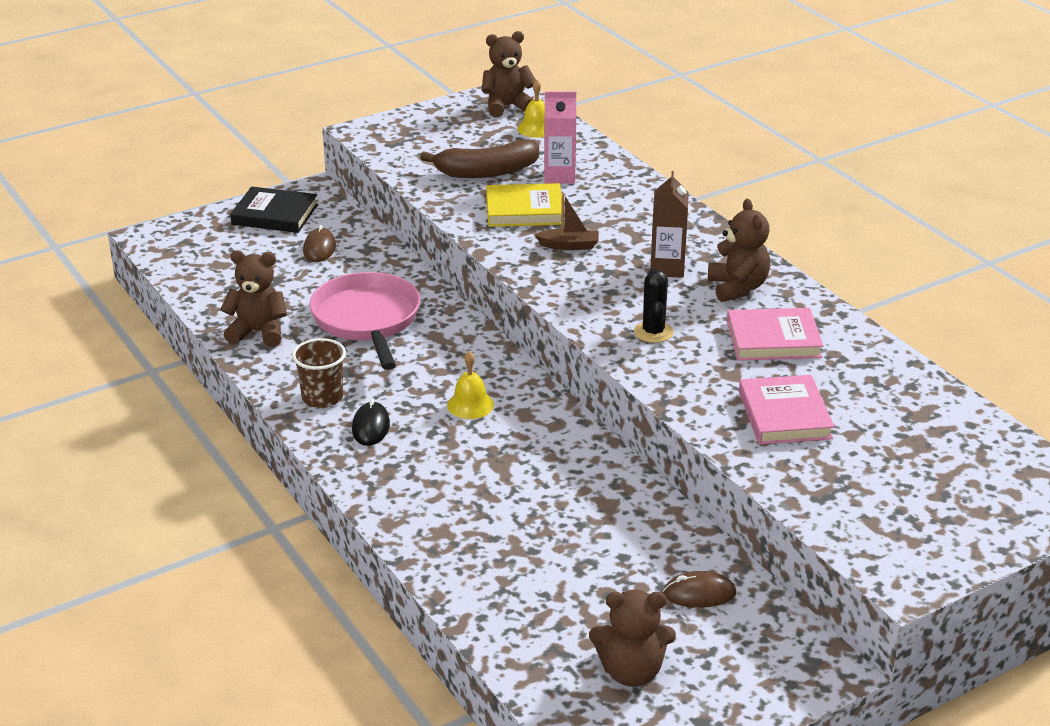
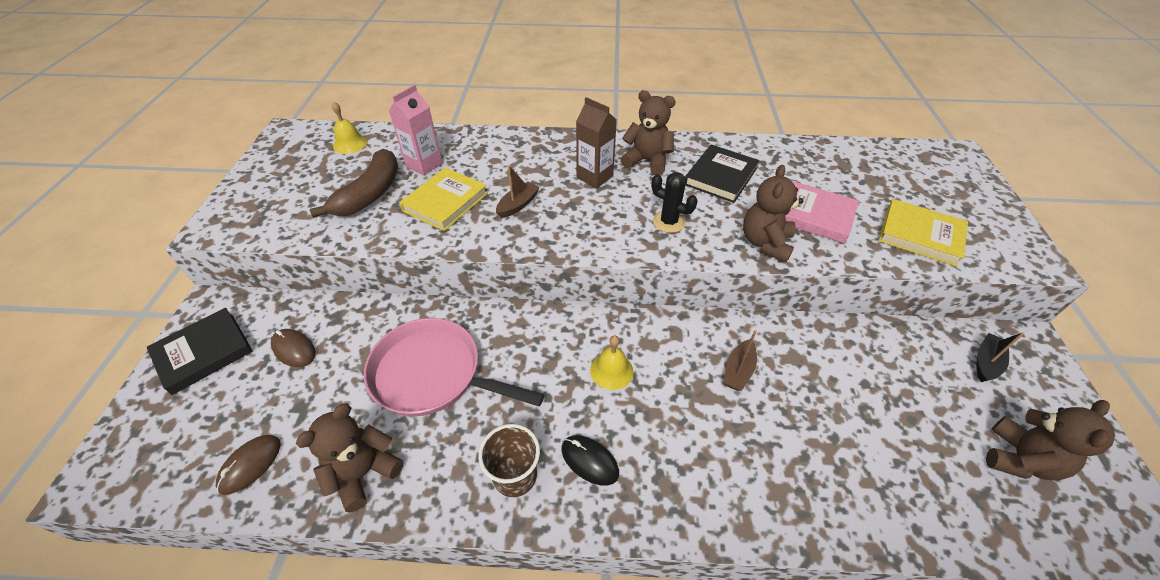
camera: 55 degrees left, 15 degrees up
(507, 107) = (302, 142): brown teddy bear -> brown teddy bear (765, 243)
(551, 474) = (738, 370): none -> brown boat
(699, 593) = (927, 364): brown mouse -> brown mouse (250, 465)
(752, 635) = (986, 362): none -> black boat
(773, 339) = (720, 176): pink book -> black book
(842, 492) = (920, 235): none -> yellow book

